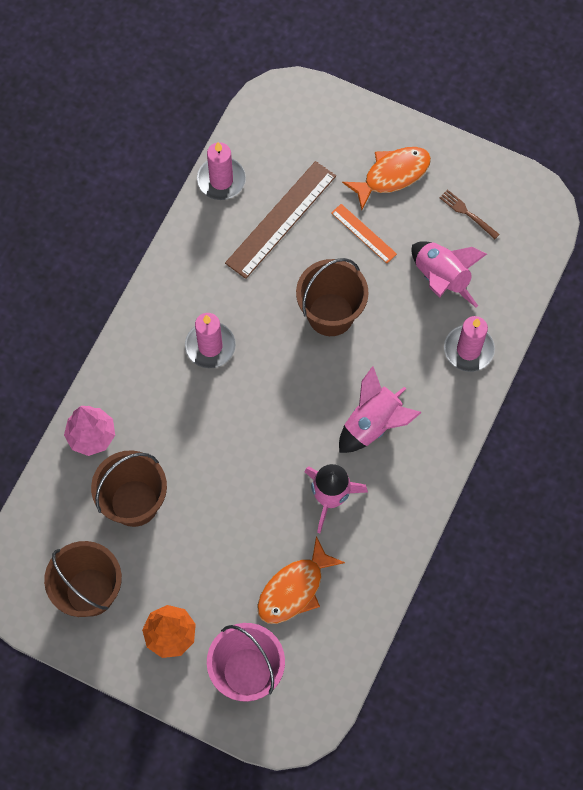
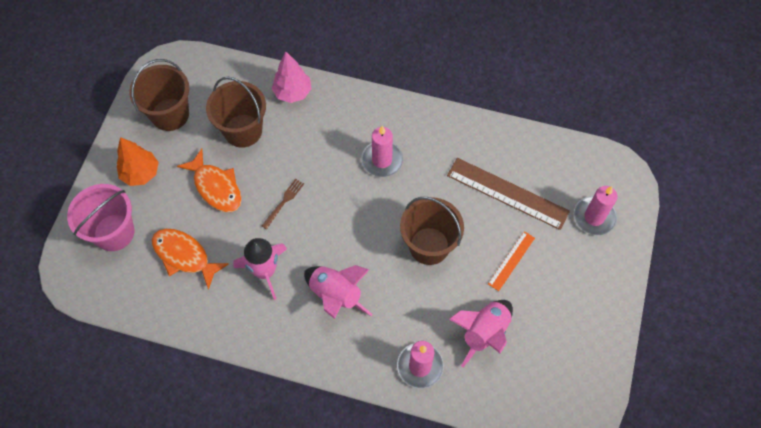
camera: 80 degrees right, 5 degrees down
(221, 180) = (531, 143): pink candle -> pink candle (594, 217)
(392, 175) = (574, 276): orange fish -> orange fish (216, 187)
(467, 213) = (554, 346): brown fork -> brown fork (284, 201)

